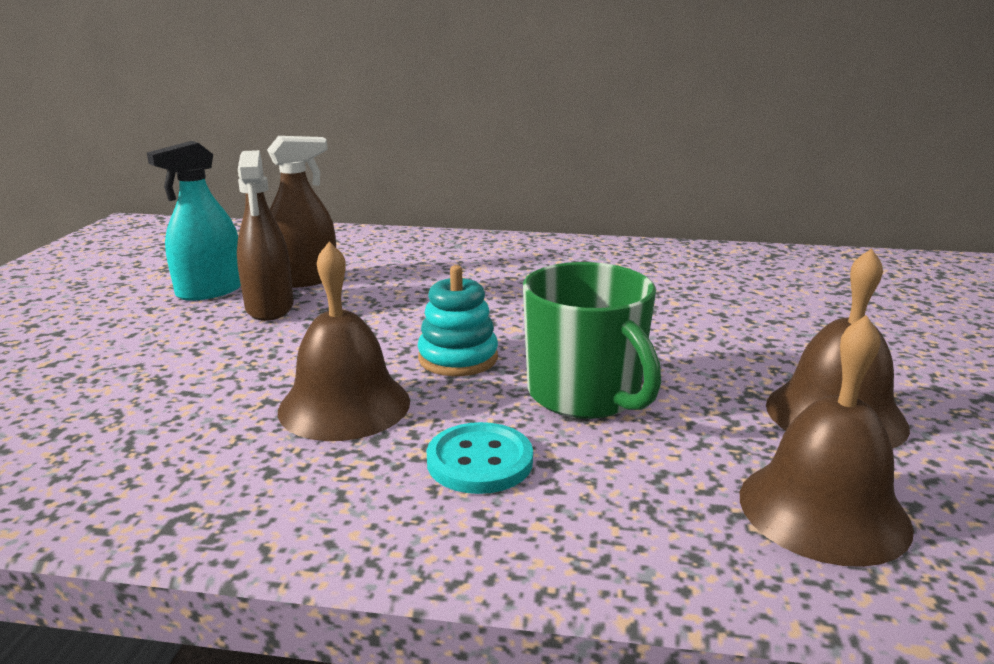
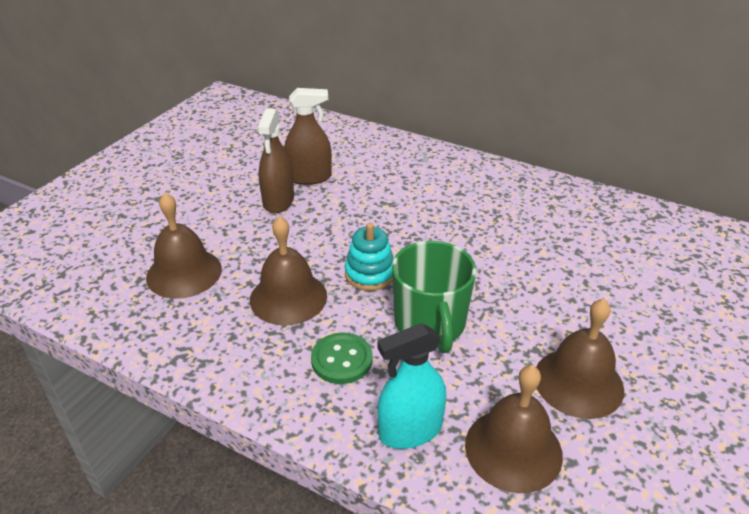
camera: 20 degrees right, 15 degrees up
(142, 408) = (184, 273): none -> brown bell
(210, 291) = (249, 177): turquoise spray bottle -> turquoise spray bottle (410, 430)
(479, 461) = (342, 360): turquoise button -> green button

